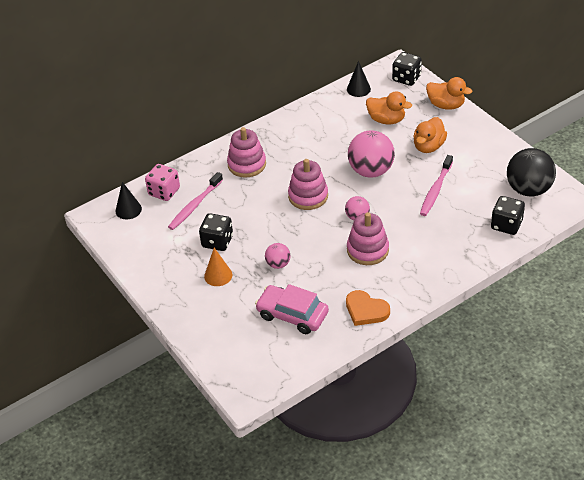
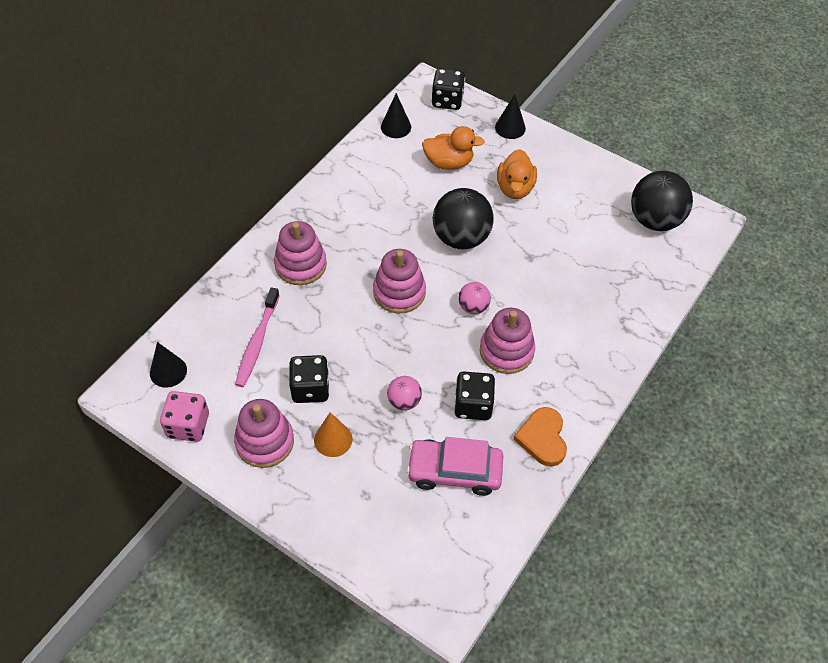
camera: 25 degrees left, 10 degrees up
(164, 192) = (206, 332): pink dice -> pink dice (188, 425)
(172, 266) = (265, 442): none -> pink stacking toy
(366, 310) = (542, 438): orange heart -> orange heart turned 75 degrees clockwise
(371, 171) = (461, 238): pink ball -> black ball
(435, 190) = (550, 246): pink toothbrush -> none
(446, 105) = (510, 127): orange duck -> black cone
(506, 225) = (652, 274): black dice -> black dice (473, 405)

